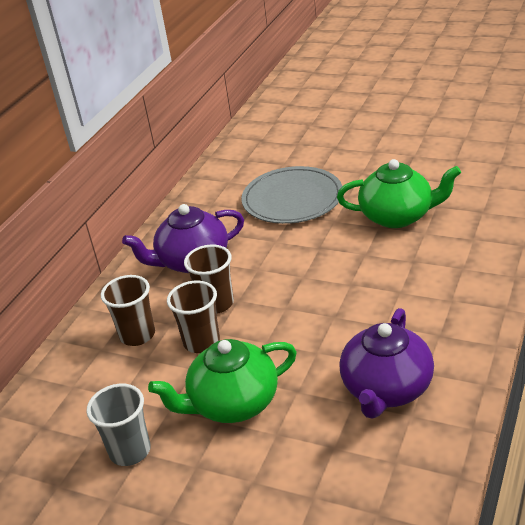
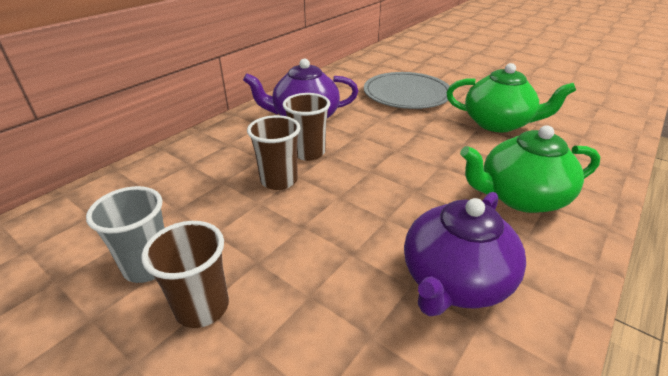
camera: 10 degrees right, 0 degrees up
(137, 335) = (227, 160): brown cup -> brown cup (202, 307)
(232, 403) = (278, 246): green teapot -> green teapot (520, 197)

